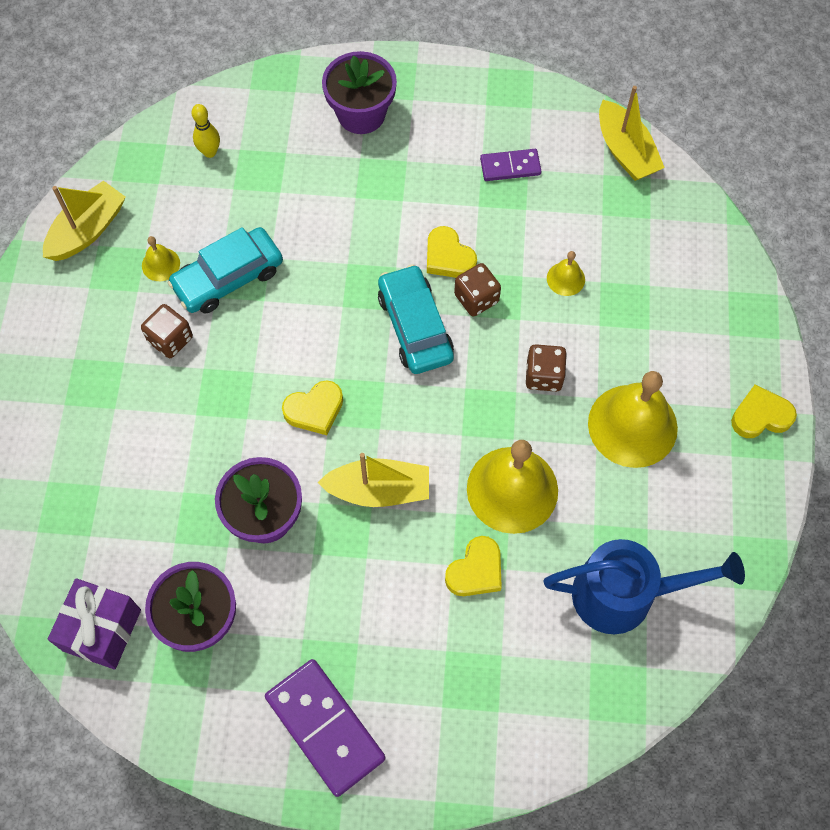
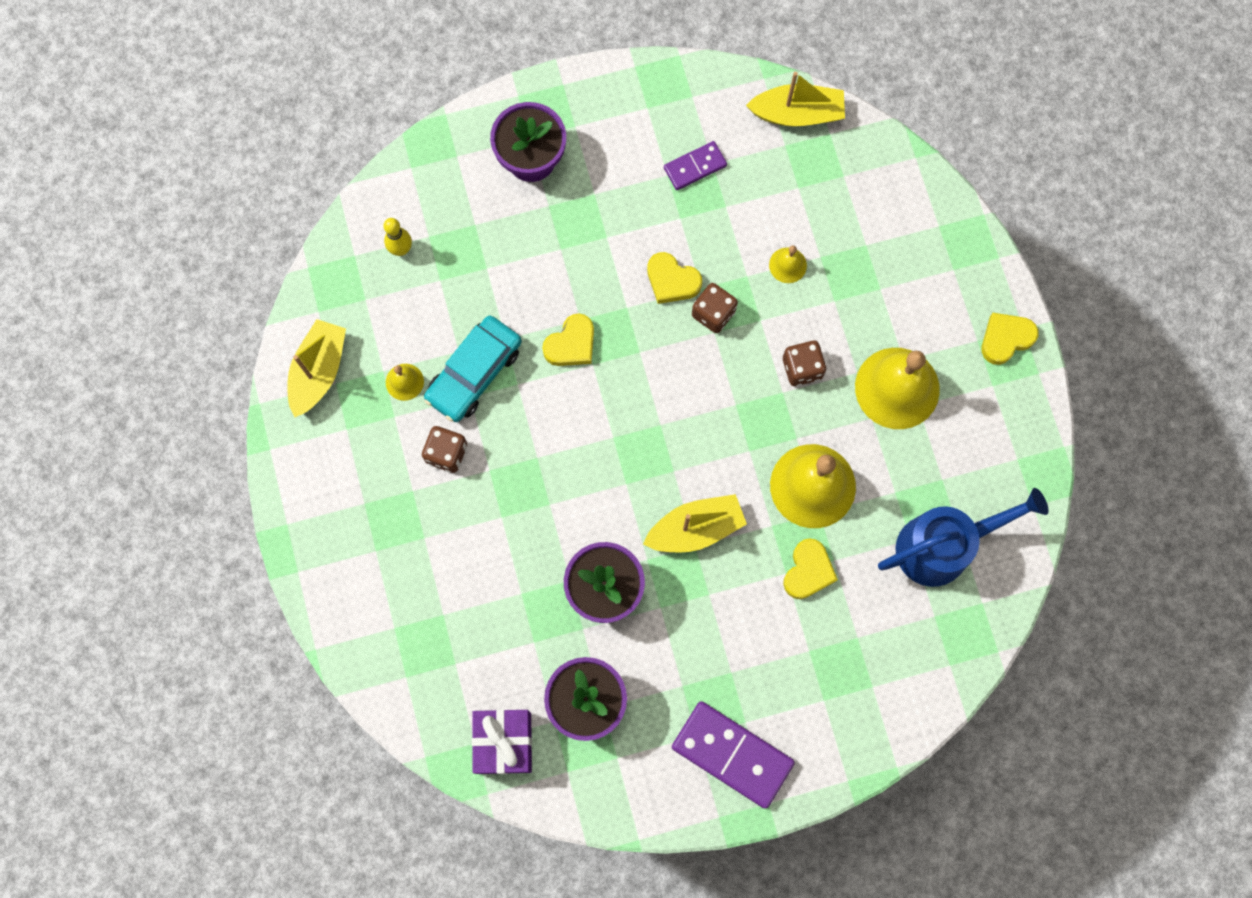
camera: 20 degrees left, 10 degrees up
(315, 410) = (608, 474): yellow heart -> yellow heart (571, 344)
(415, 326) = (667, 361): turquoise car -> none
(625, 151) = (797, 113): yellow boat -> yellow boat turned 45 degrees counterclockwise

